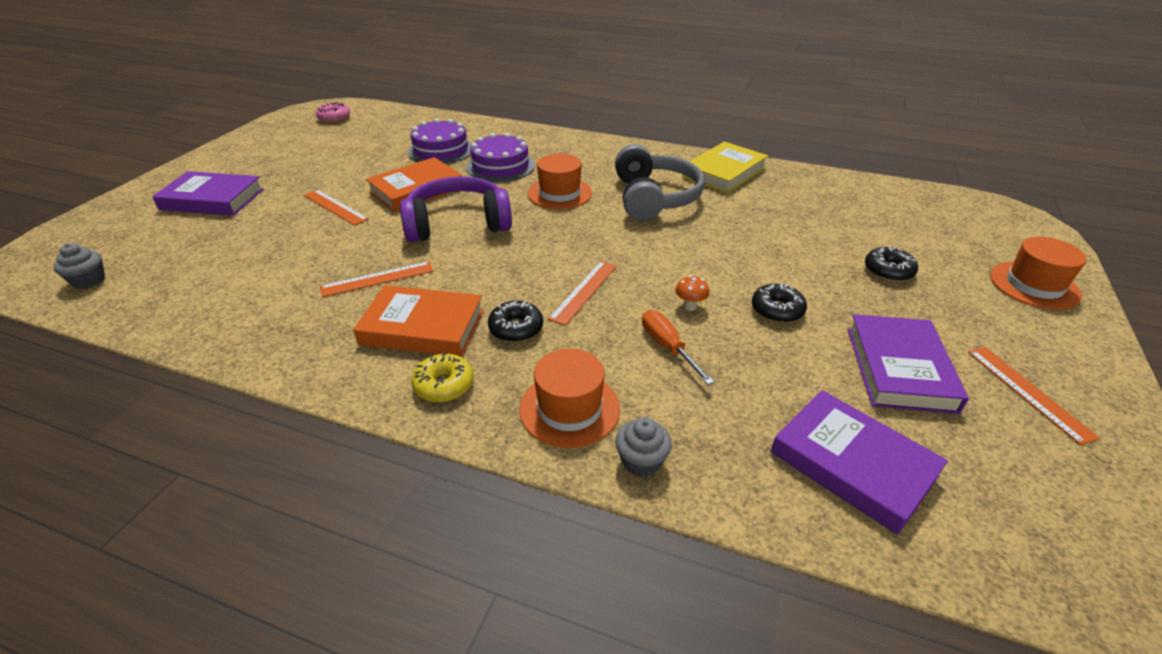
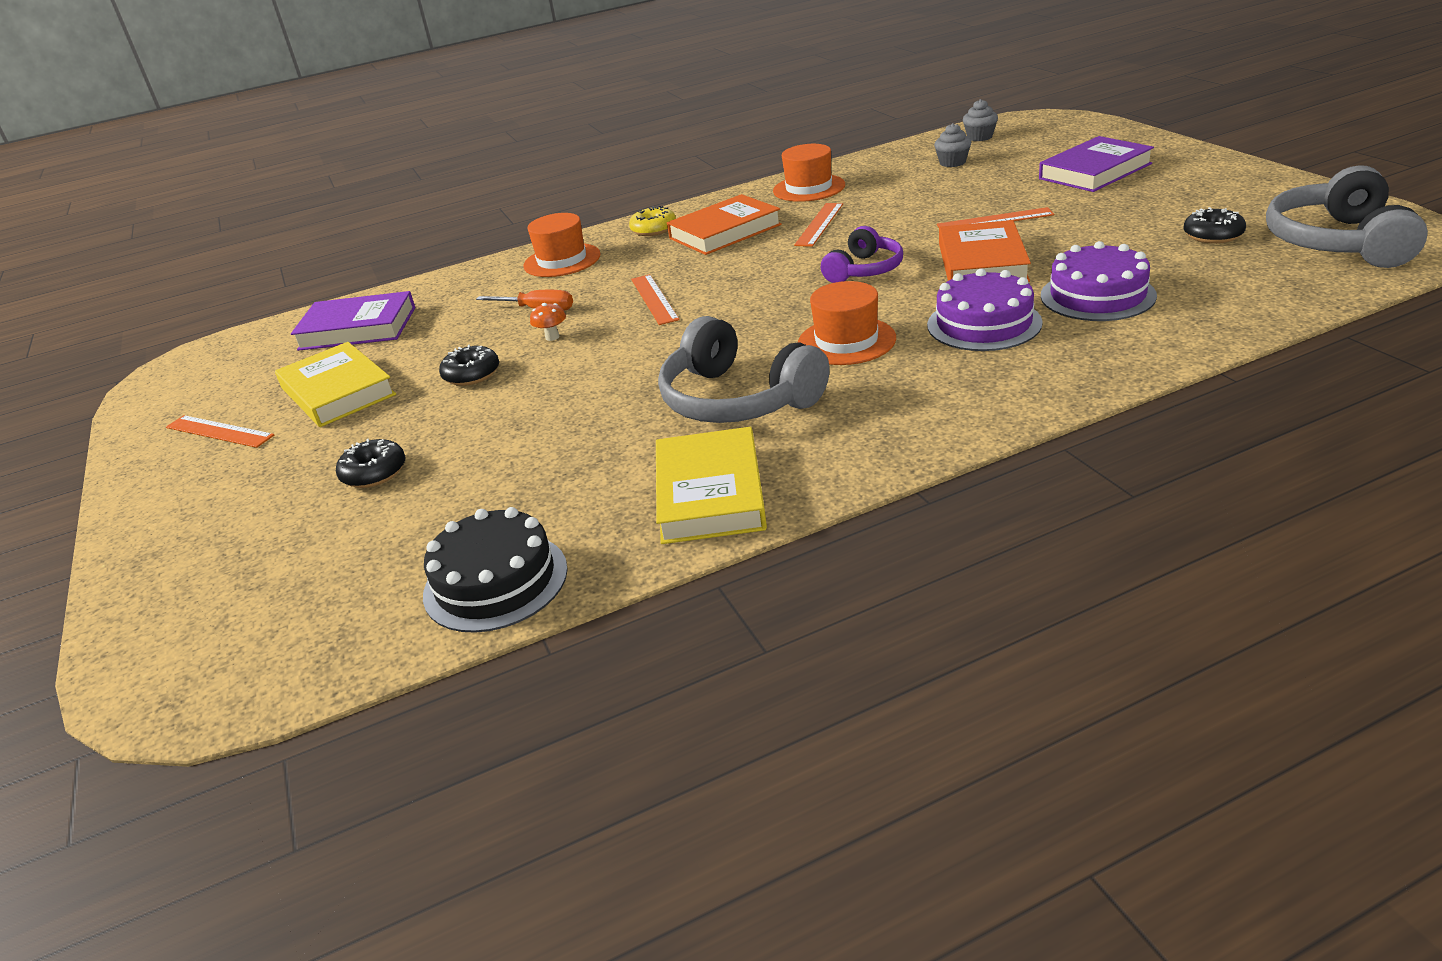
camera: 140 degrees right, 5 degrees down
(334, 118) = (1338, 242): pink donut -> grey headphones
(458, 224) = (864, 270): purple headphones -> purple headphones, size x0.61
(516, 328) = (662, 262): black donut -> black donut (1213, 235)
(641, 461) = (491, 269): grey cupcake -> grey cupcake (952, 162)
(845, 188) = (495, 581): none -> black cake
(899, 368) = (338, 391): purple book -> yellow book
(1034, 285) = (182, 555): orange hat -> orange hat (809, 188)

